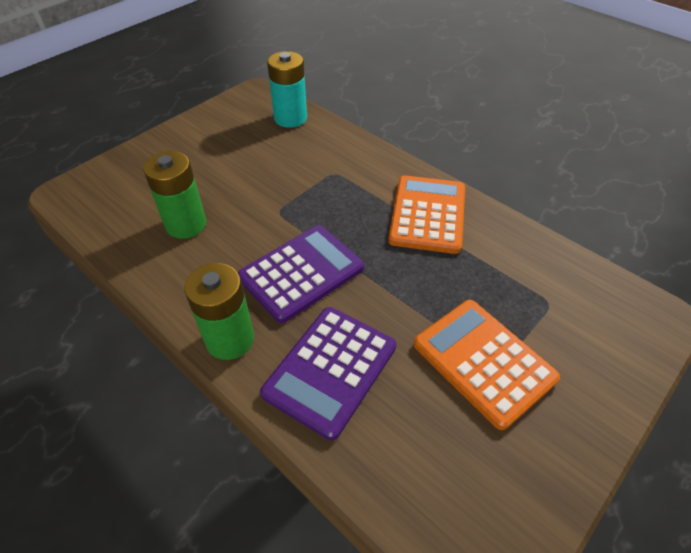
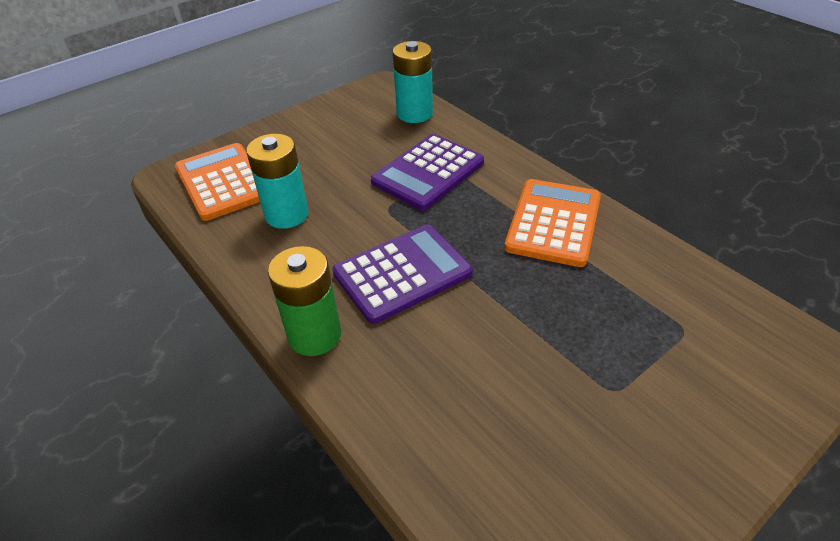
camera: 10 degrees right, 5 degrees down
(186, 224) = (287, 214): green battery -> turquoise battery
(330, 370) = (419, 378): purple calculator -> purple calculator (428, 172)
(483, 361) = (596, 386): orange calculator -> orange calculator (223, 182)

